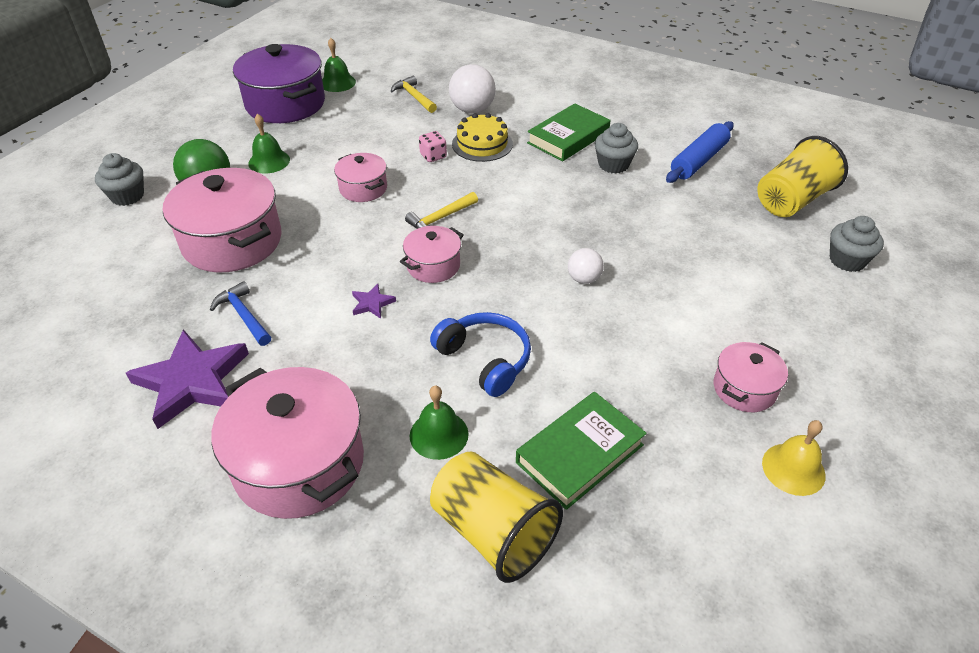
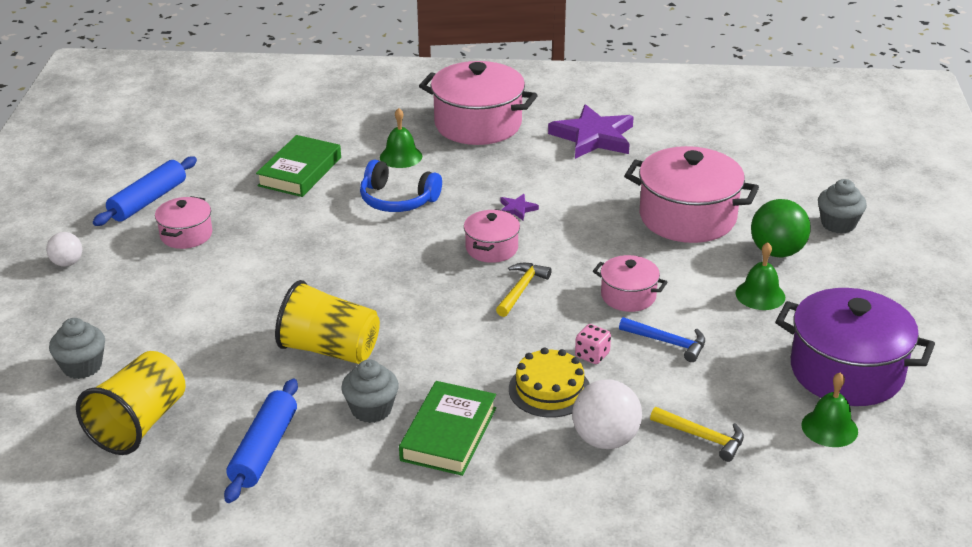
camera: 155 degrees right, 10 degrees down
(243, 315) = (607, 176): blue hammer -> blue hammer (668, 342)
(493, 531) = (337, 130): yellow cup -> yellow cup (330, 349)
(584, 279) = (347, 275): white ball -> white ball (67, 263)
(793, 469) = (148, 201): yellow bell -> blue rolling pin

